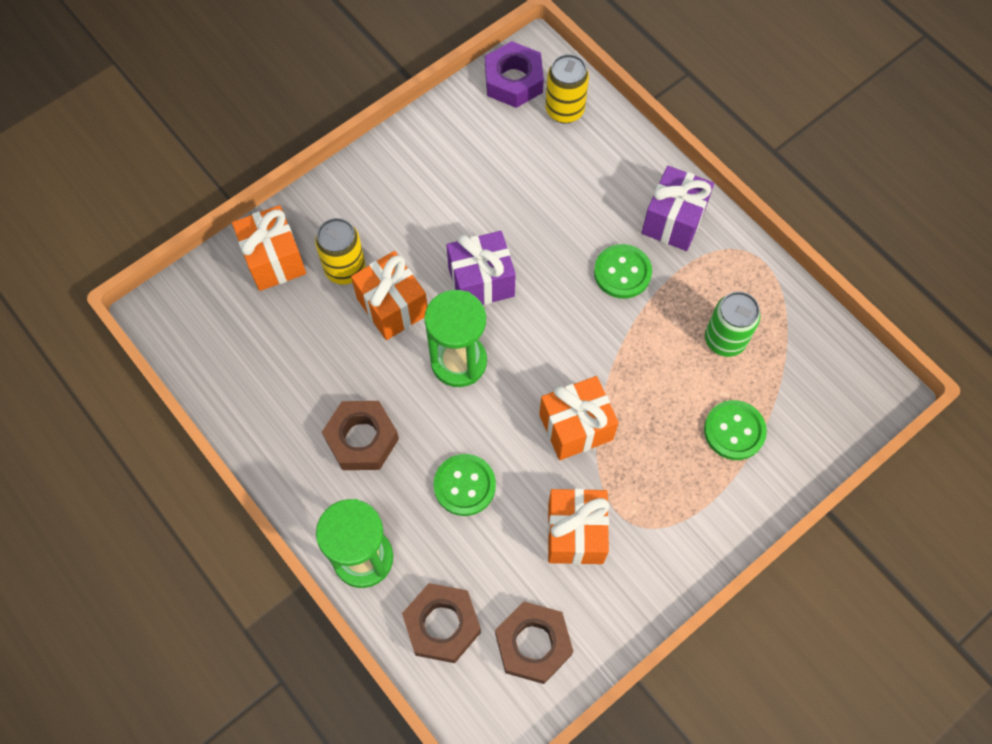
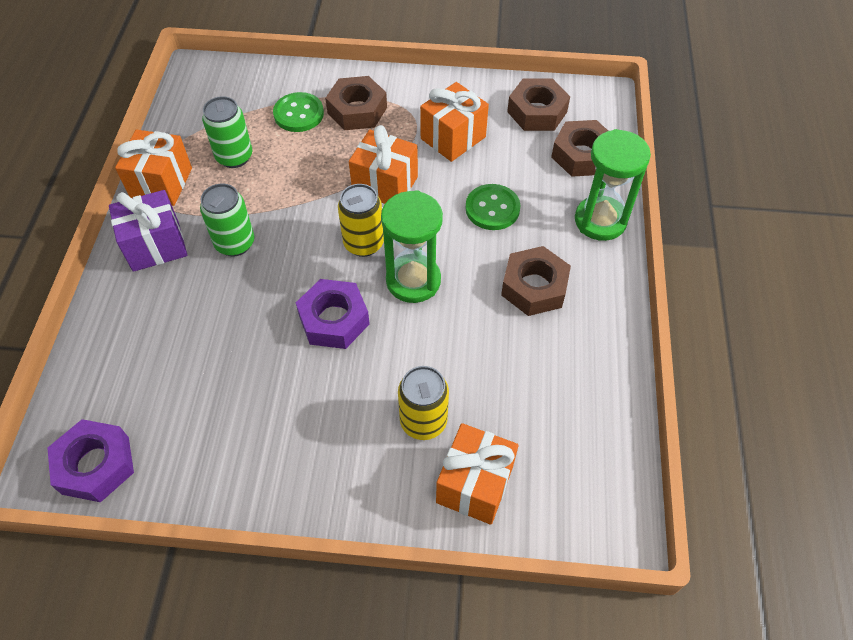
camera: 135 degrees left, 10 degrees down
(392, 306) = (418, 358): orange gift -> orange gift (161, 183)
(481, 282) = (334, 320): purple gift -> purple nut
(564, 110) = (99, 397): yellow can -> yellow can (363, 243)
(622, 272) = (235, 243): green button -> green can
(692, 484) = (357, 110): none -> brown nut

